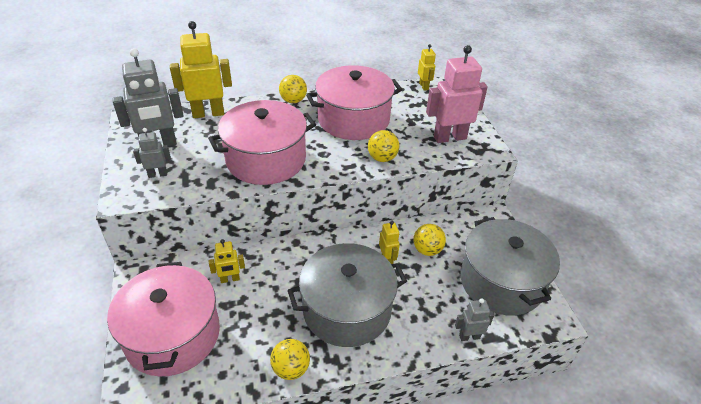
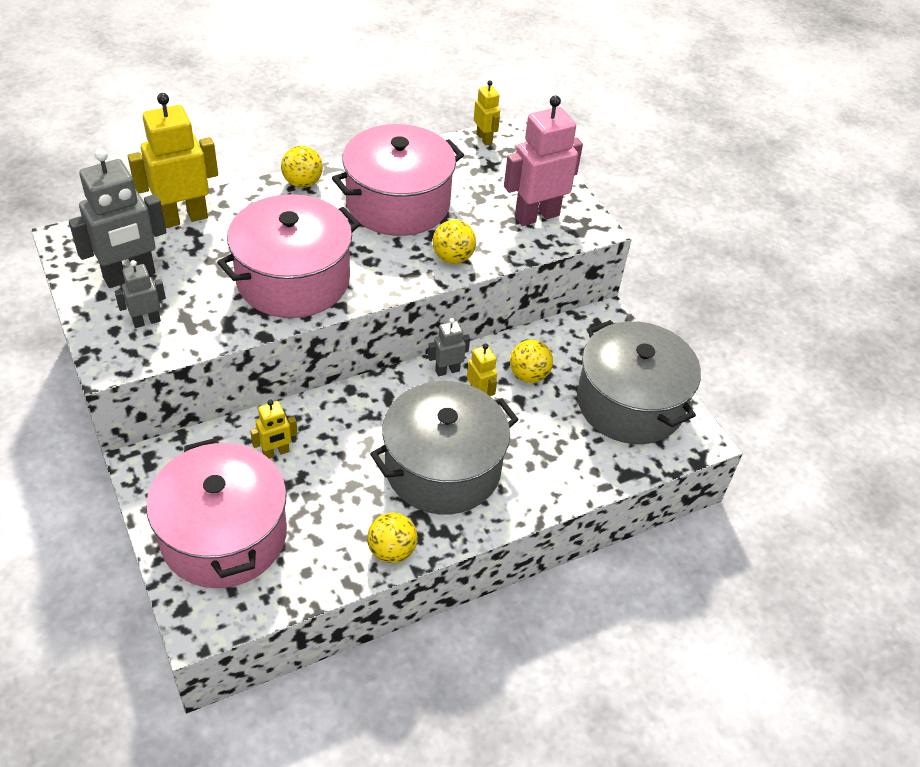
camera: 15 degrees left, 5 degrees up
(469, 336) = (602, 477): grey robot -> grey robot (447, 370)

